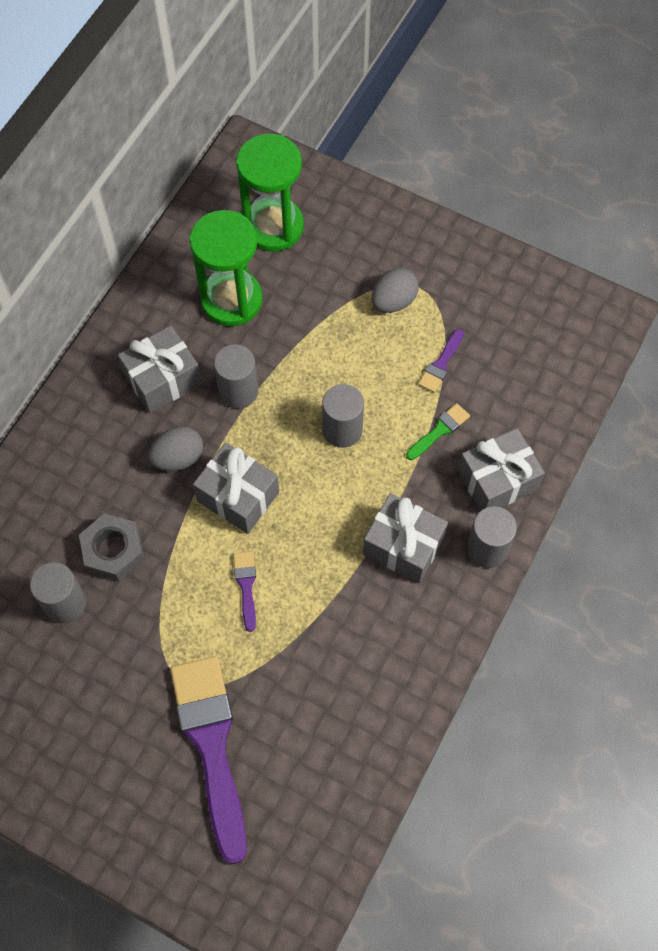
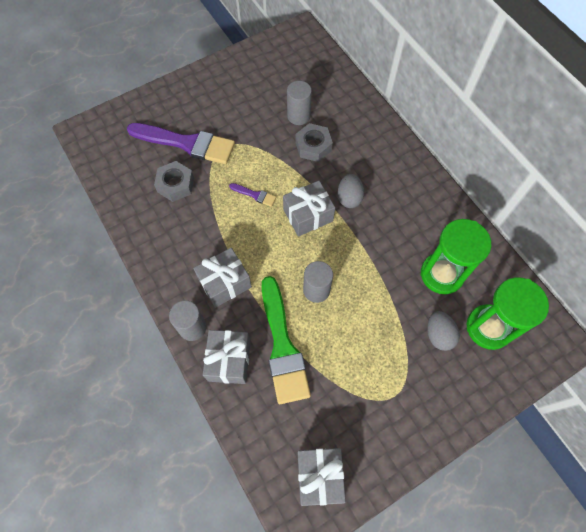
camera: 120 degrees right, 0 degrees up
(163, 379) = (404, 212): grey gift -> grey gift (319, 476)
(238, 391) = (374, 247): grey cylinder -> none
(295, 712) = (175, 184): none -> grey nut
(393, 301) = (391, 372): grey egg -> grey egg (438, 335)
(439, 430) = (282, 346): green brush -> green brush, size x2.34
(441, 364) = (328, 375): purple brush -> none

